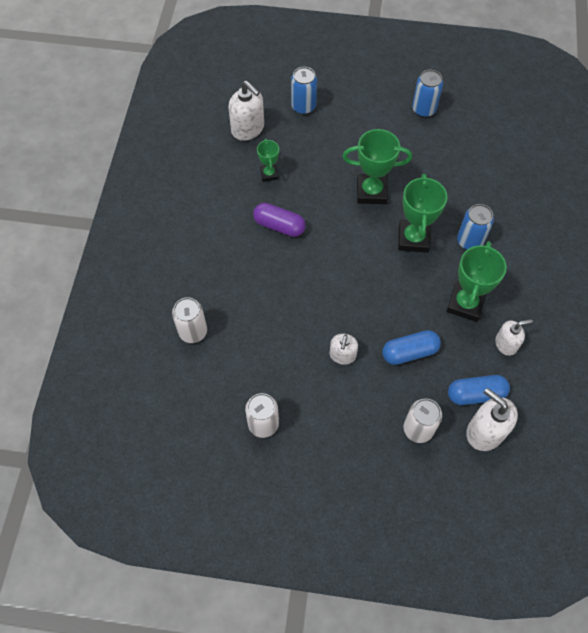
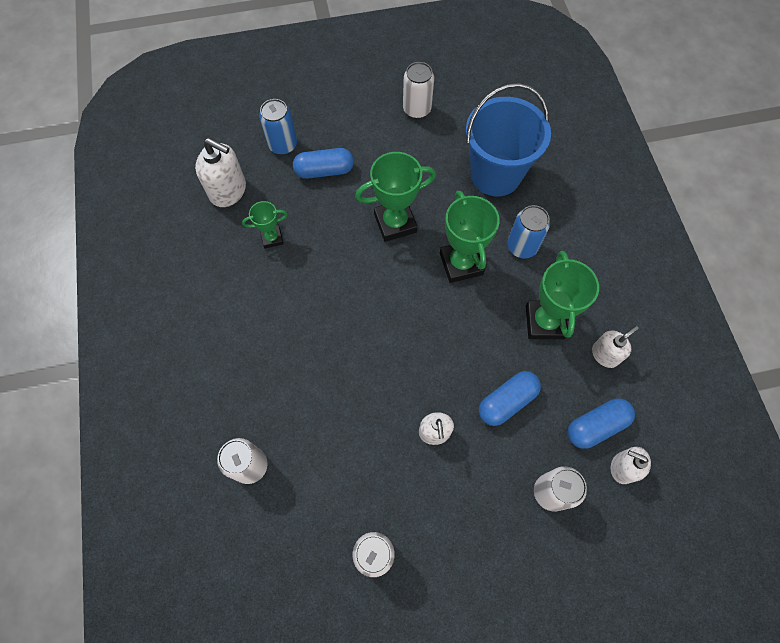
camera: 20 degrees left, 5 degrees up
(269, 174) = (272, 238): green trophy -> green trophy turned 75 degrees counterclockwise
(279, 226) = (306, 297): purple capsule -> none
(329, 135) = (324, 171): none -> blue capsule
(424, 109) = (417, 109): blue can -> white can
(470, 179) = (495, 175): none -> blue bucket
(485, 432) = (622, 468): white soap dispenser -> white soap dispenser, size x0.63

